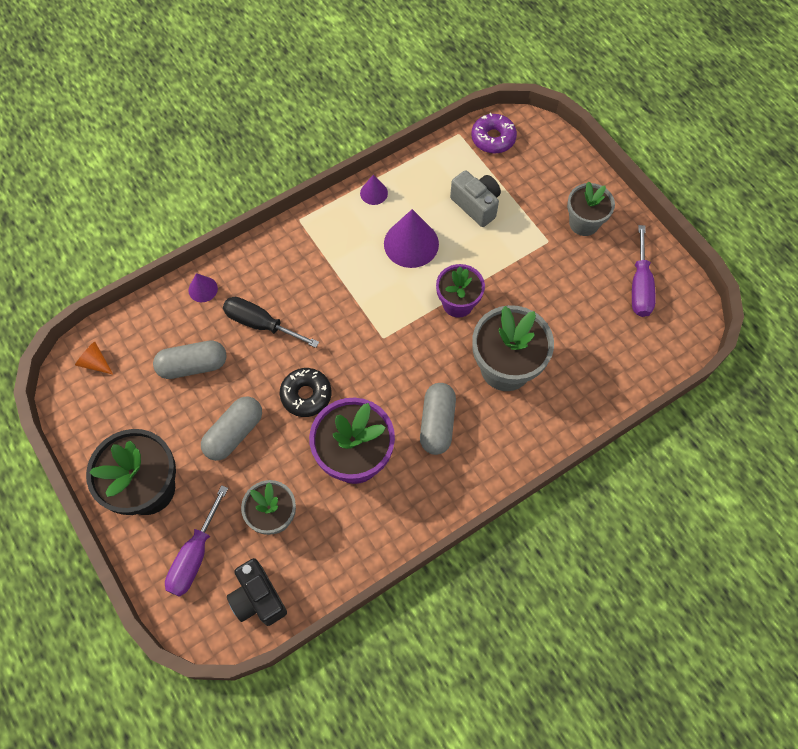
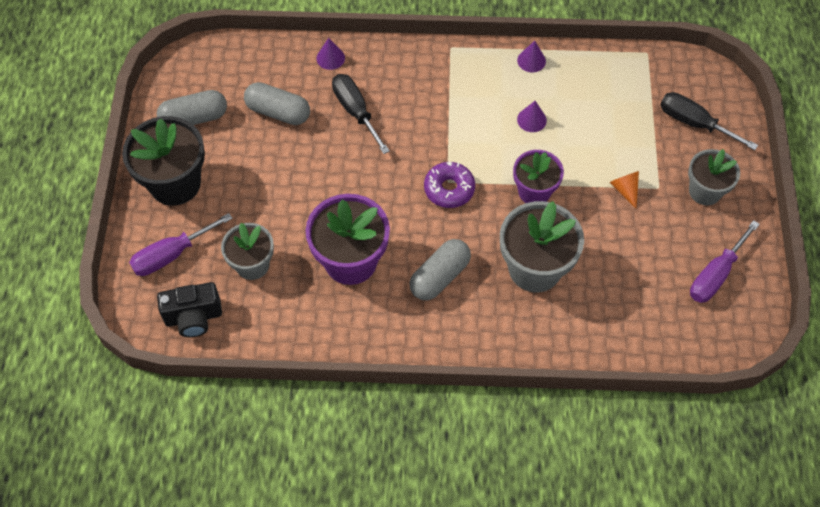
camera: 35 degrees right, 5 degrees down
(95, 362) = (206, 66): orange cone -> orange cone (625, 189)
(234, 433) = (270, 183): grey capsule -> grey capsule (194, 118)
(258, 598) = (193, 317): black camera -> black camera turned 105 degrees counterclockwise
(306, 395) = (349, 188): black donut -> none
(411, 243) = (531, 120): purple cone -> purple cone, size x0.52
(476, 205) = (615, 120): grey camera -> none
(493, 138) = (676, 73): purple donut -> purple donut (449, 189)
(536, 172) = (694, 123): none -> black screwdriver

